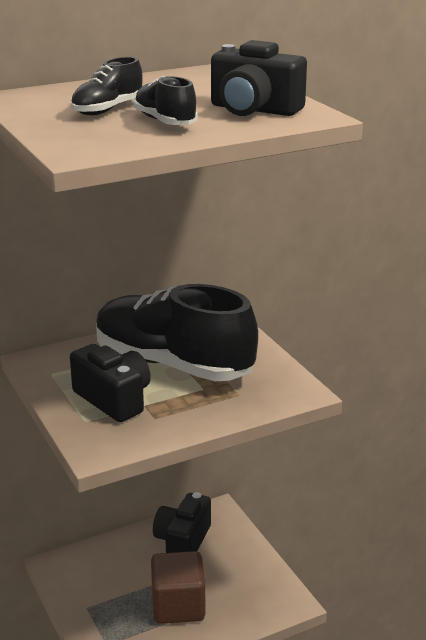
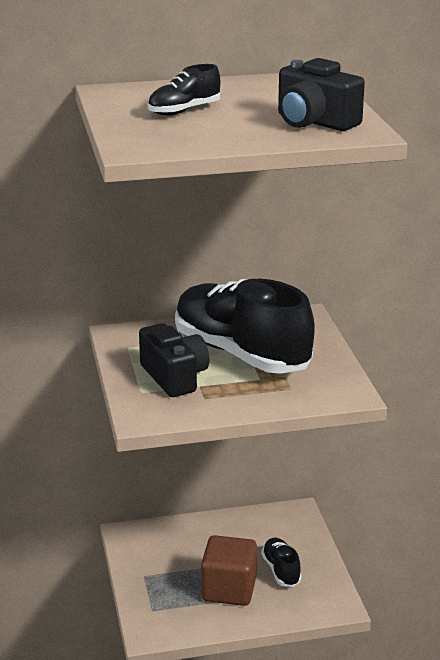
camera: 15 degrees right, 0 degrees up
(165, 122) = (226, 127): black shoe -> black shoe (281, 570)
(182, 541) = (253, 533): black camera -> none

